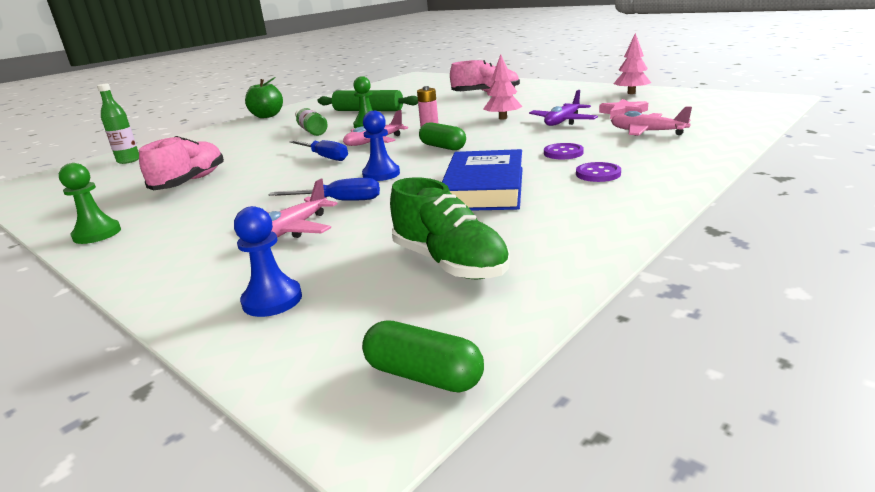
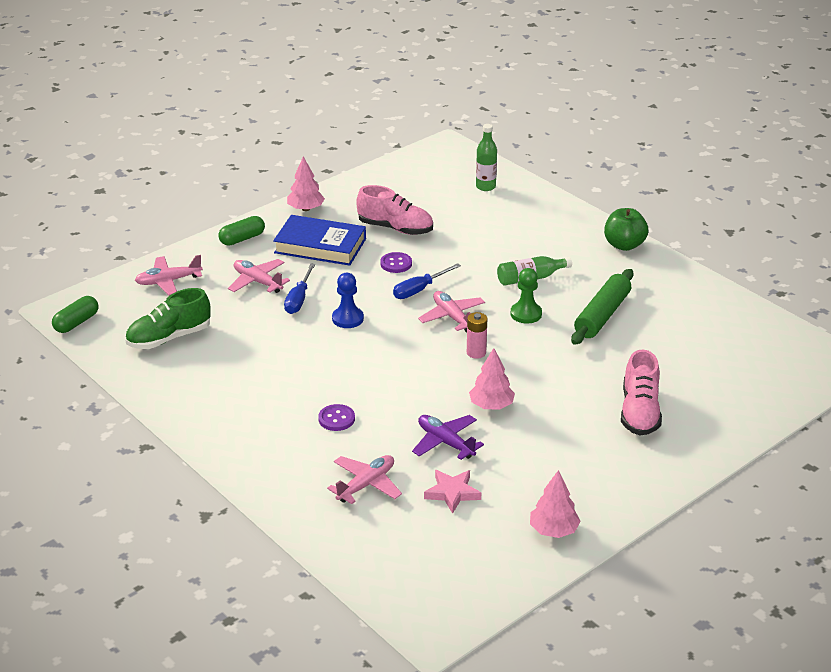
camera: 95 degrees right, 10 degrees up
(97, 234) = (306, 209): green pawn -> pink tree
(272, 300) = (168, 281): blue pawn -> pink plane
(443, 147) = (405, 355): green capsule -> green capsule (242, 239)
(484, 188) = (279, 364): blue book -> blue book (320, 246)
(598, 174) = (270, 424): purple button -> purple button (396, 264)

